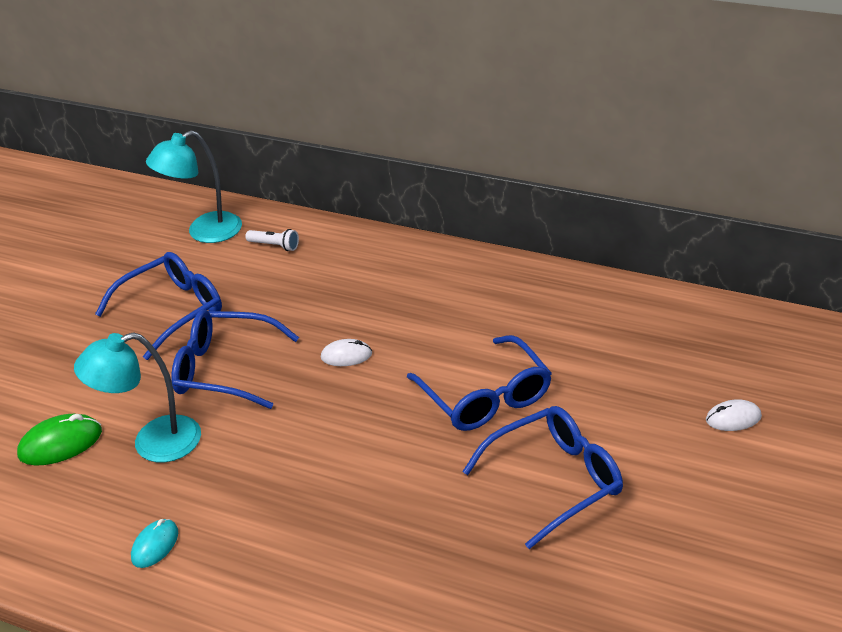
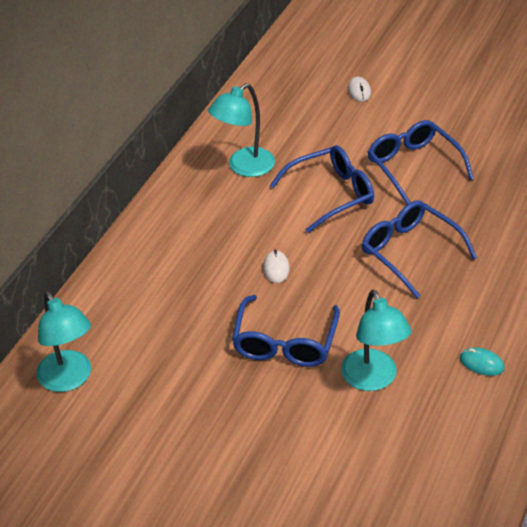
camera: 90 degrees left, 5 degrees up
(60, 443) = (372, 444): green mouse -> none
(172, 310) = (195, 389): blue glasses -> blue glasses (409, 252)
(274, 246) = (108, 323): white flashlight -> none
(535, 317) = (244, 167): none -> turquoise lamp

